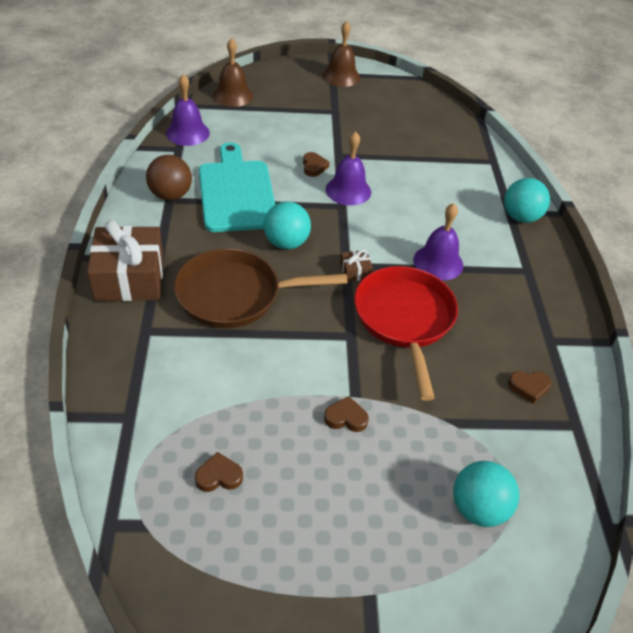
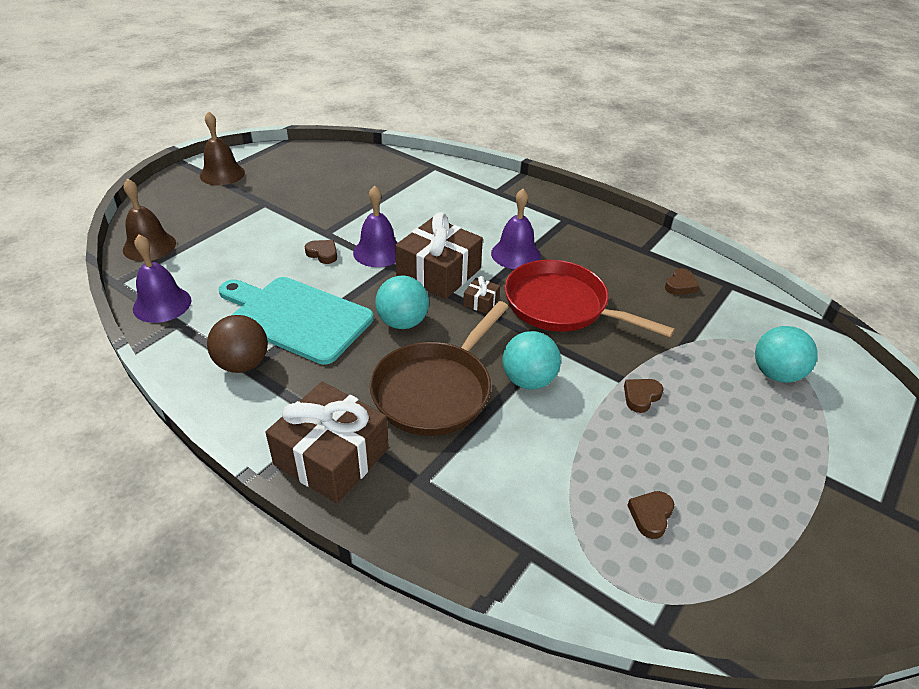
camera: 50 degrees left, 5 degrees down
(362, 232) = (438, 273): none -> brown gift
(520, 217) = (509, 190): turquoise ball -> turquoise ball (528, 380)

